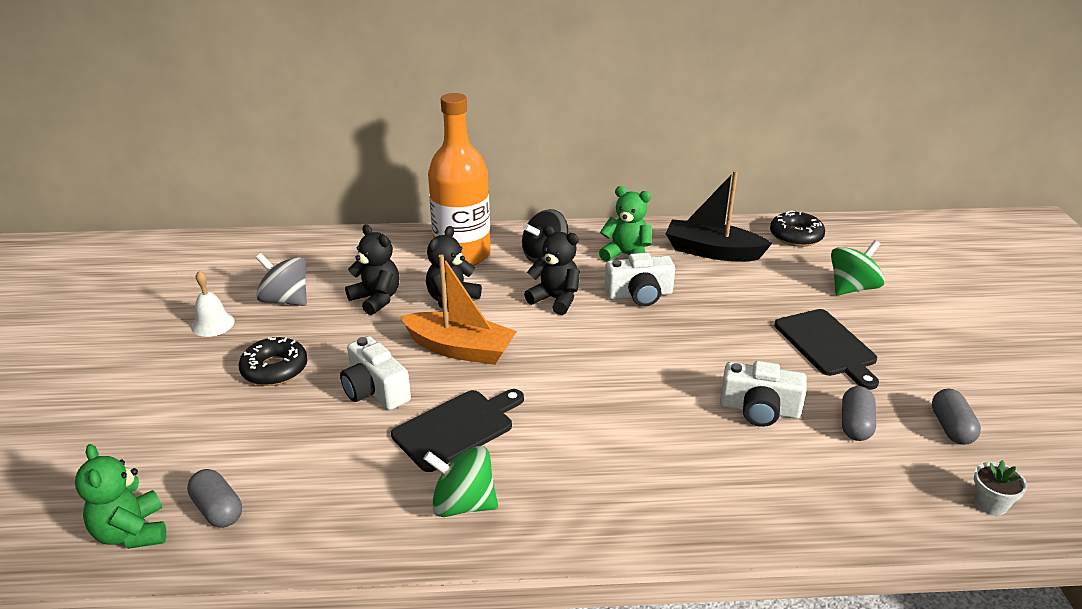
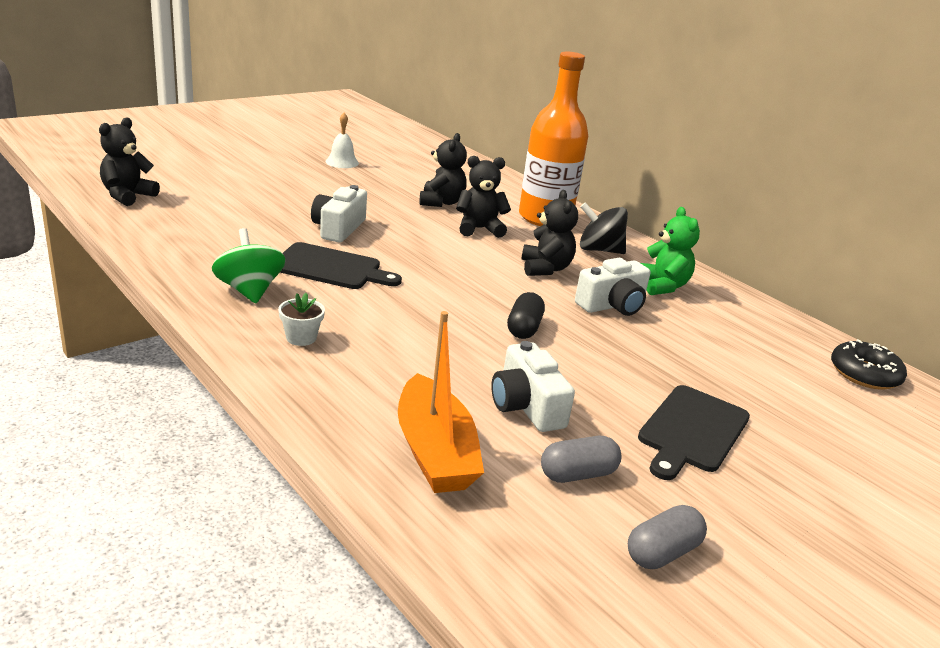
camera: 50 degrees right, 5 degrees down
(132, 533) = (127, 196): green teddy bear -> black teddy bear
(218, 510) = (168, 213): grey capsule -> none
(275, 369) = (320, 192): black donut -> none
(285, 300) = (397, 175): grey spinning top -> none
(460, 349) = (425, 246): orange boat -> orange boat (434, 451)
(639, 295) = (612, 305): white camera -> white camera turned 75 degrees counterclockwise
(646, 358) = (524, 328): none -> black capsule
(712, 251) = (746, 329): black boat -> none
(852, 288) = (829, 430): green spinning top -> none
(990, 503) = (555, 607): white flower pot -> white flower pot (301, 338)

